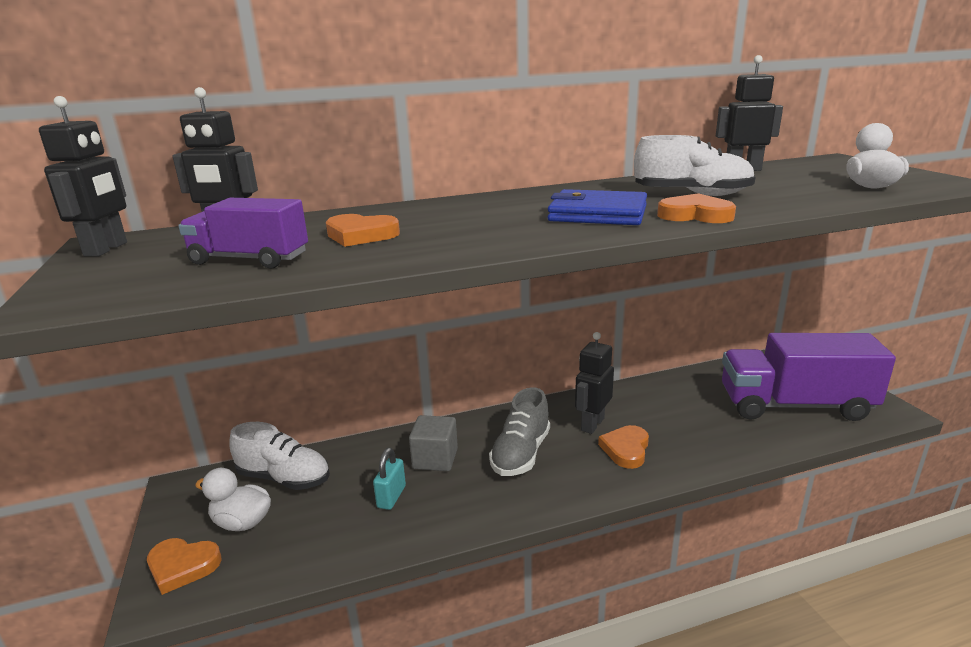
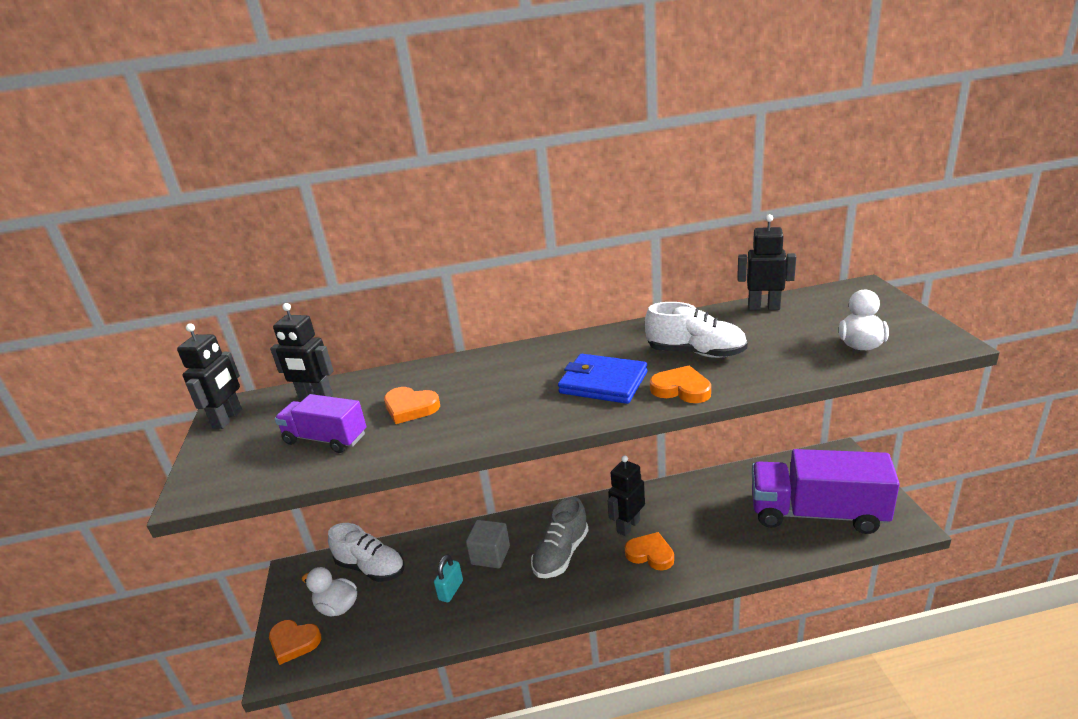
camera: 10 degrees right, 5 degrees up
(626, 449) = (650, 554): orange heart -> orange heart turned 90 degrees clockwise

